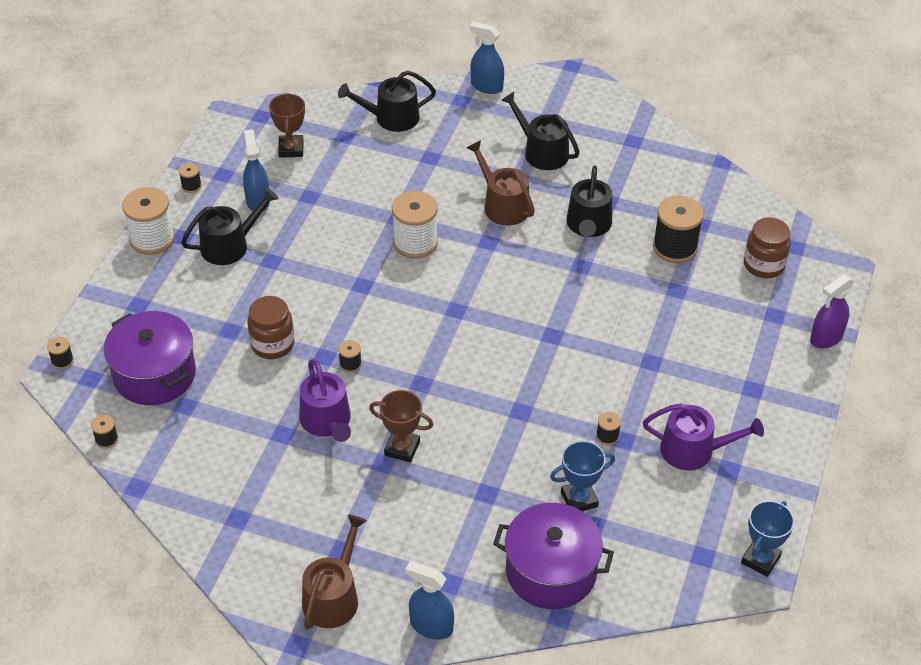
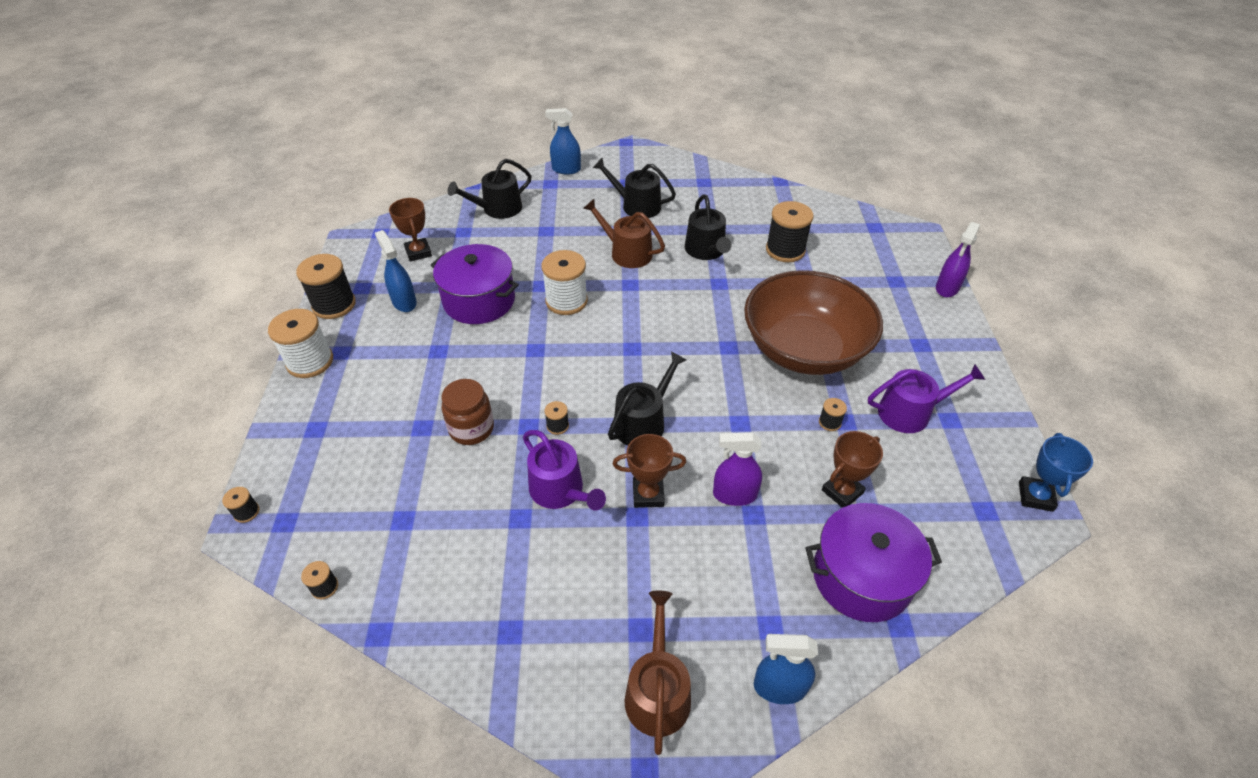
camera: 20 degrees left, 0 degrees up
(154, 374) = (357, 496): purple pot -> purple pot (479, 300)
(191, 186) = (334, 305): black spool -> black spool, size x2.18
(230, 245) = (392, 347): black watering can -> black watering can (643, 422)
(479, 472) = (734, 495): none -> purple spray bottle
(579, 499) = (842, 491): blue trophy -> brown trophy
(627, 359) = (804, 349): none -> brown bowl
(764, 265) = (861, 246): brown jar -> none

